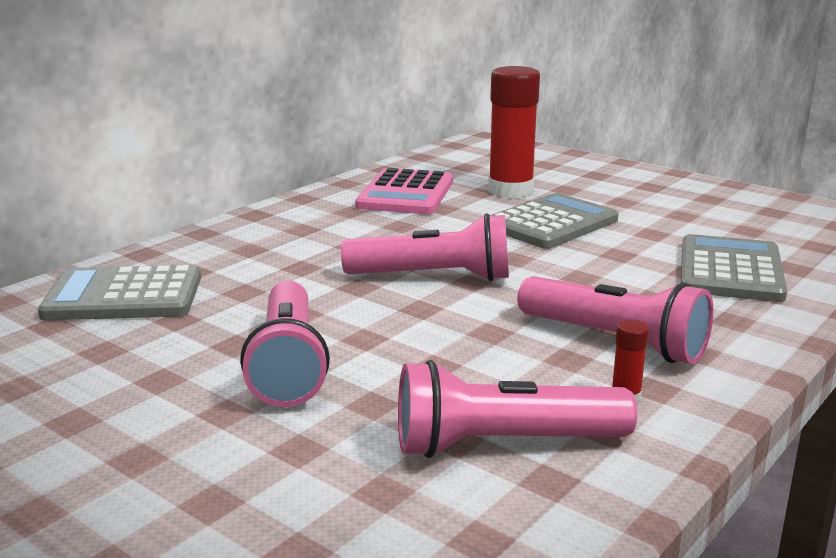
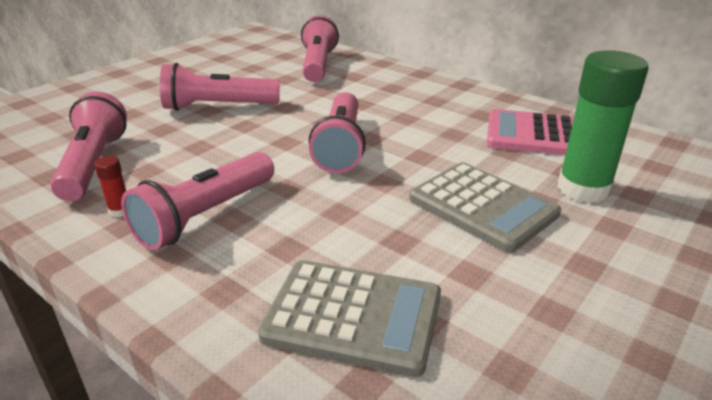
camera: 90 degrees right, 10 degrees up
(124, 296) = (318, 65): grey calculator -> pink flashlight
(510, 190) = (583, 189): red glue stick -> green glue stick

